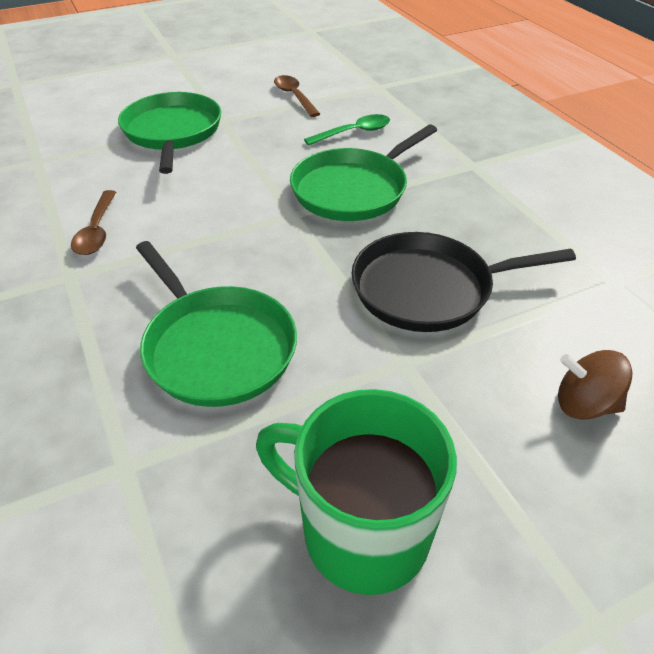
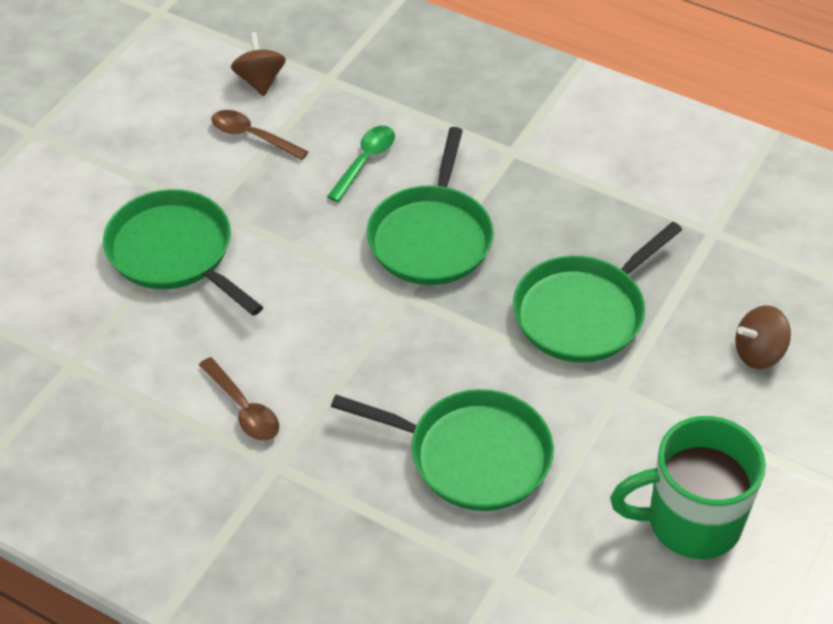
camera: 35 degrees left, 5 degrees up
(332, 74) = (260, 81): none -> brown spinning top
(428, 289) = (583, 312): black pan -> green pan

